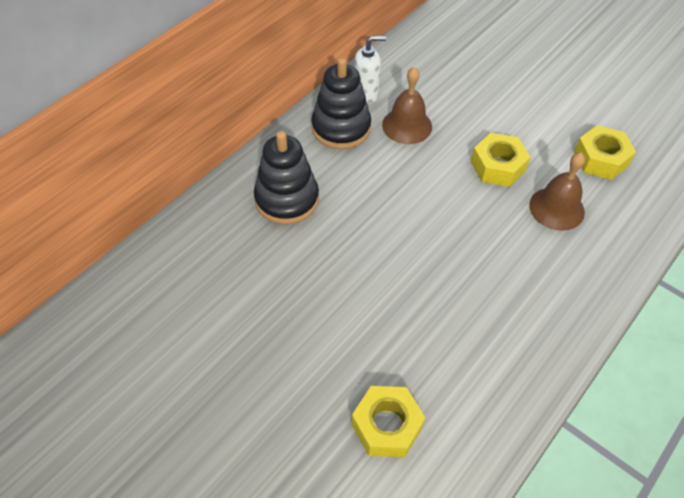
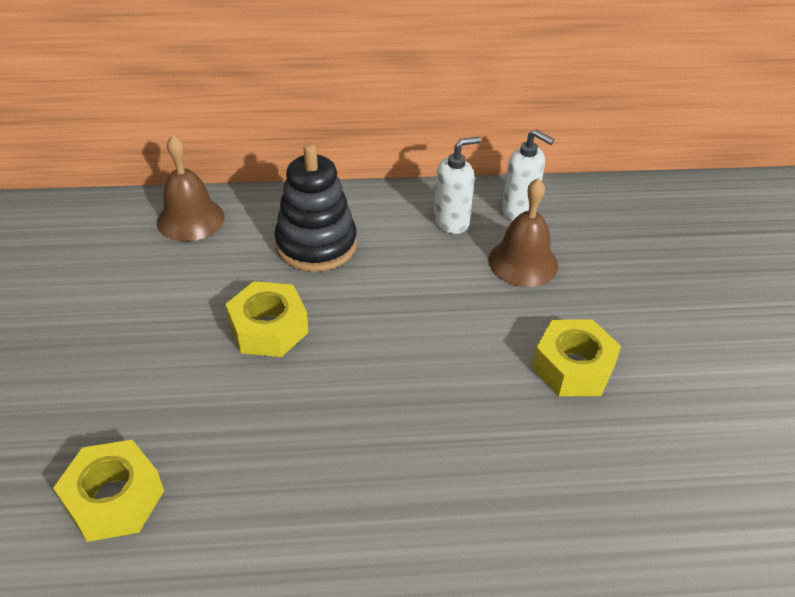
camera: 45 degrees right, 10 degrees down
(341, 128) = (451, 222): black stacking toy -> white soap dispenser
(556, 208) = (586, 461): brown bell -> brown bell (190, 219)
(600, 159) = (725, 456): yellow nut -> yellow nut (268, 329)

